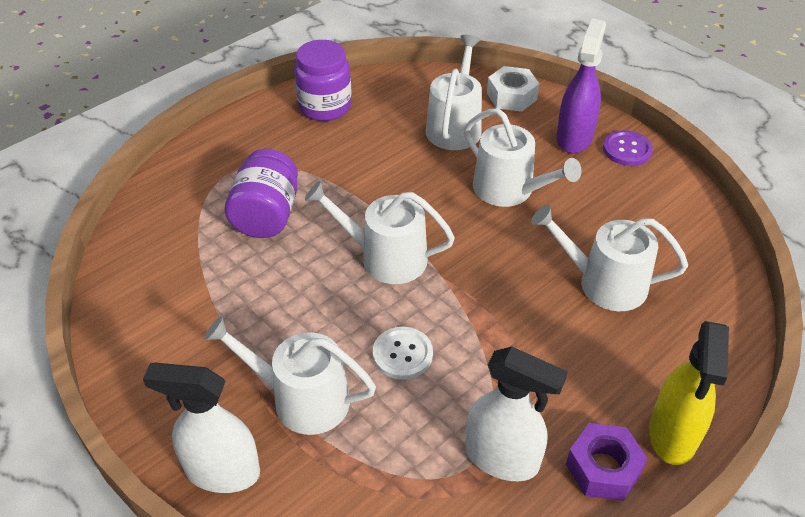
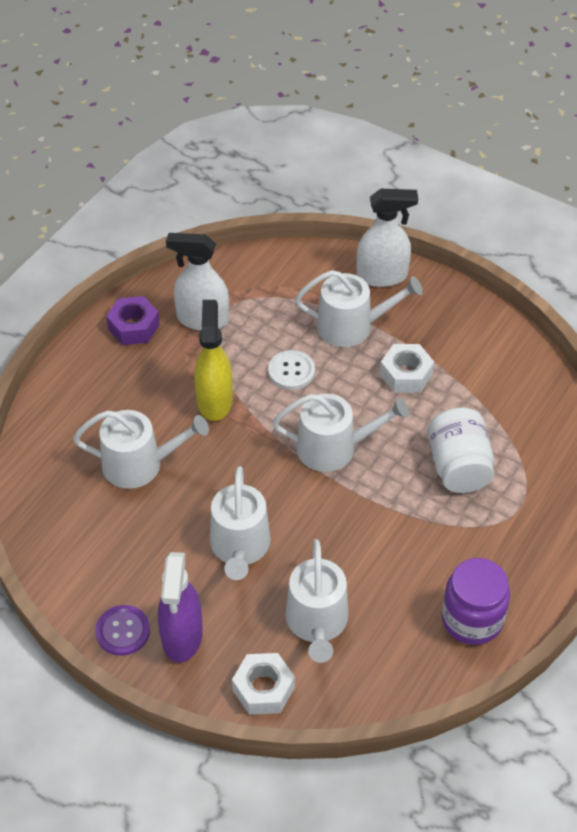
camera: 165 degrees right, 5 degrees up
(266, 215) = (458, 467): purple jar -> white jar
(267, 320) = (406, 374): none -> white nut
(509, 190) = (240, 547): white watering can -> white watering can turned 120 degrees counterclockwise
(673, 435) = (86, 357): yellow spray bottle -> yellow spray bottle (214, 400)

